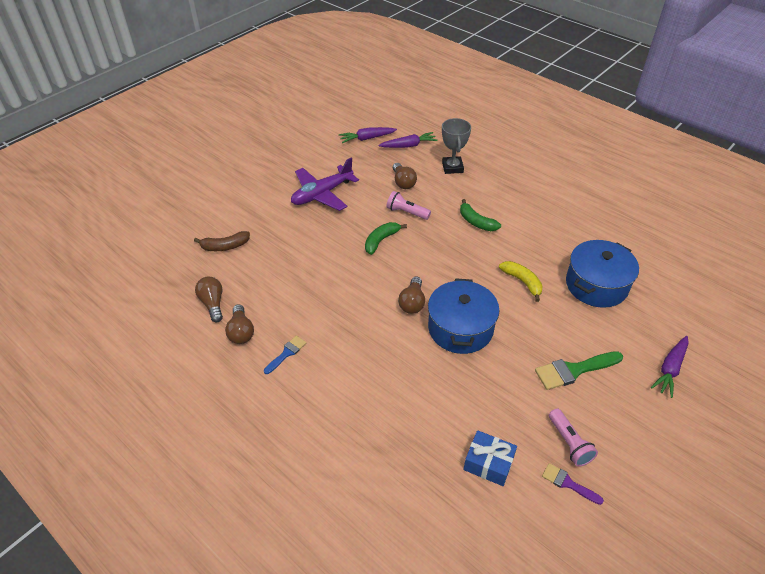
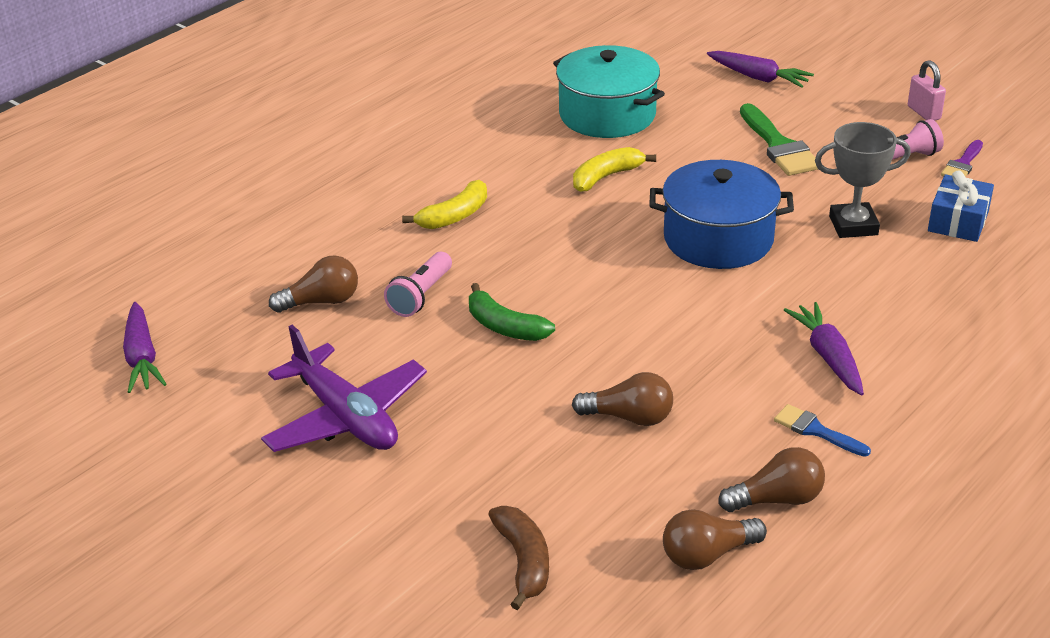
camera: 90 degrees left, 10 degrees down
(408, 146) = (189, 296): purple carrot -> purple carrot (828, 357)
(412, 302) = (667, 287): brown light bulb -> brown light bulb (629, 417)
(452, 167) = (282, 239): grey trophy -> grey trophy (853, 225)
(476, 222) = (454, 216): green banana -> yellow banana
(596, 285) = (607, 114): blue pot -> turquoise pot
(643, 471) = (923, 113): none -> pink padlock

